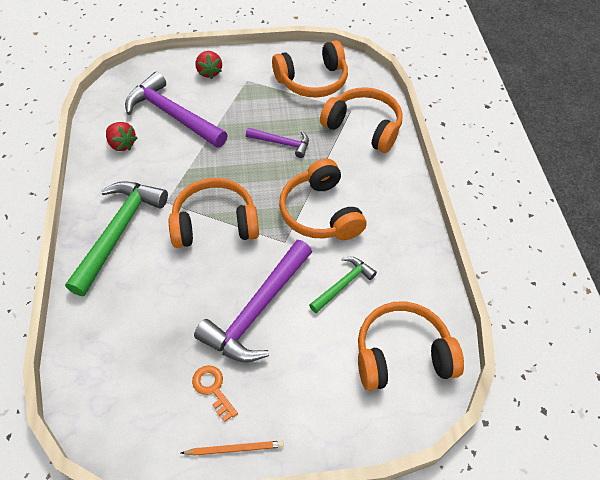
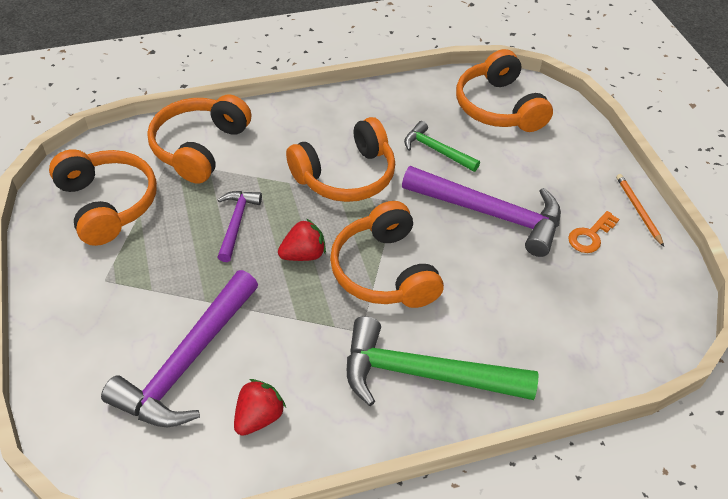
camera: 100 degrees left, 5 degrees down
(209, 72) = (82, 333): red strawberry -> red strawberry (303, 254)

